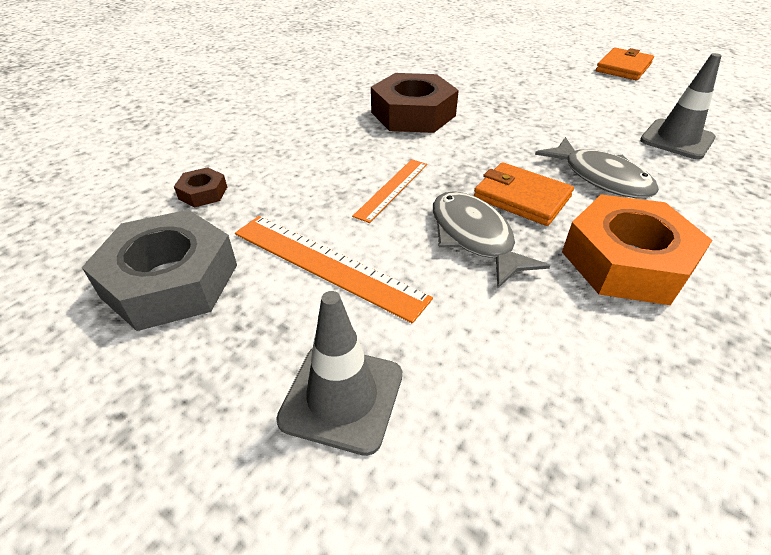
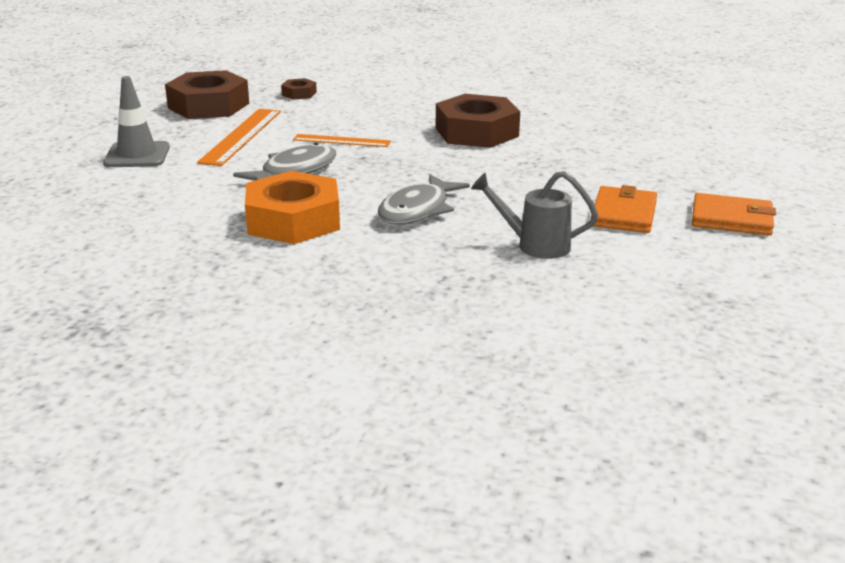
camera: 70 degrees right, 15 degrees down
(170, 281) = (208, 105): grey nut -> brown nut
(521, 197) = (360, 182): orange wallet -> orange wallet (623, 214)
(677, 139) = (535, 245): grey traffic cone -> grey watering can

